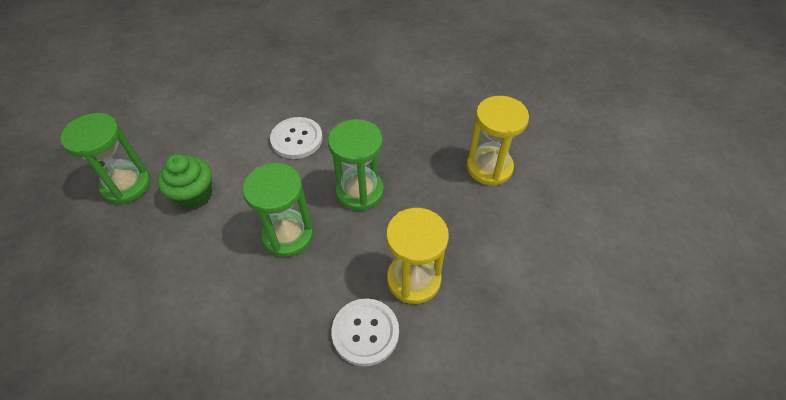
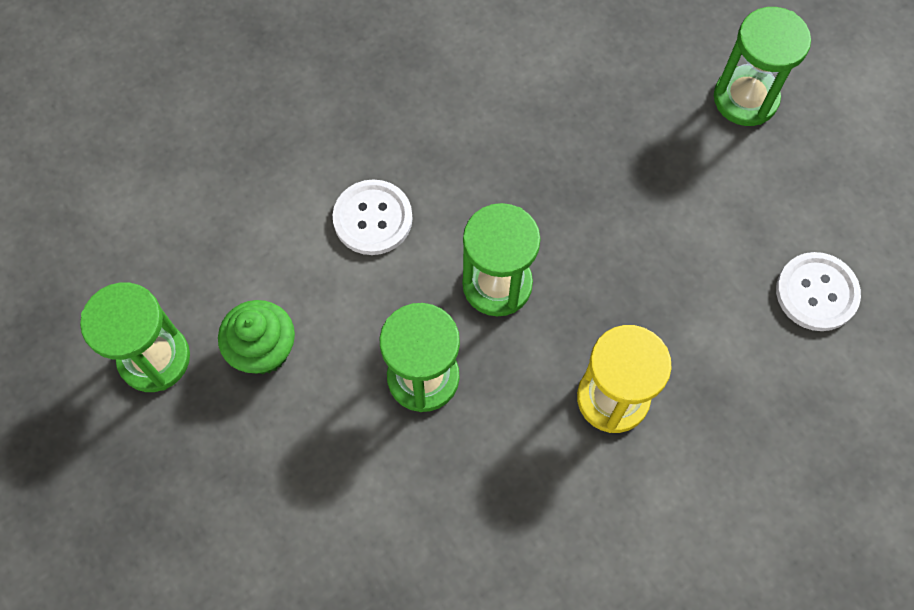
camera: 15 degrees left, 15 degrees up
(365, 332) = (575, 485): white button -> white button (816, 293)
(489, 167) = (666, 200): yellow hourglass -> none
(558, 123) = (745, 98): none -> green hourglass

